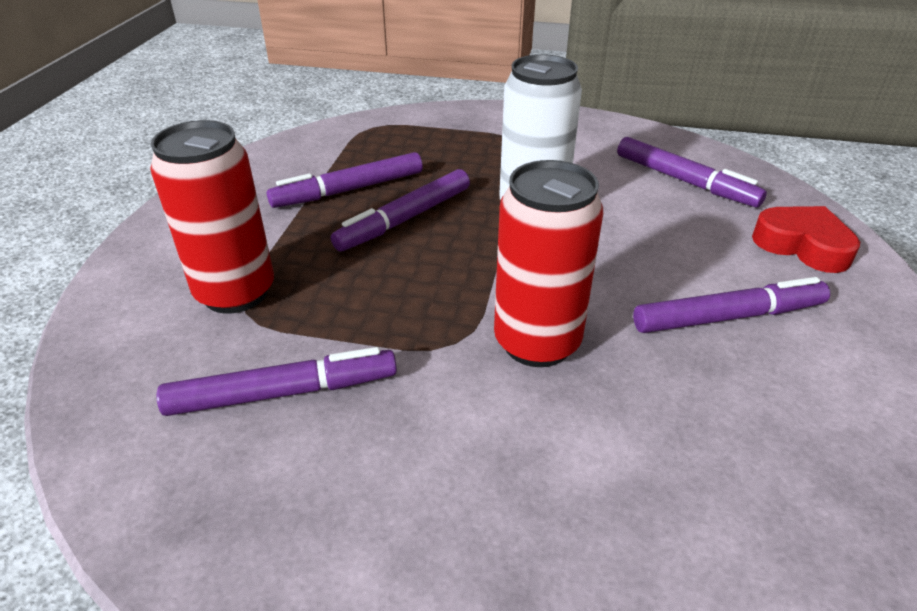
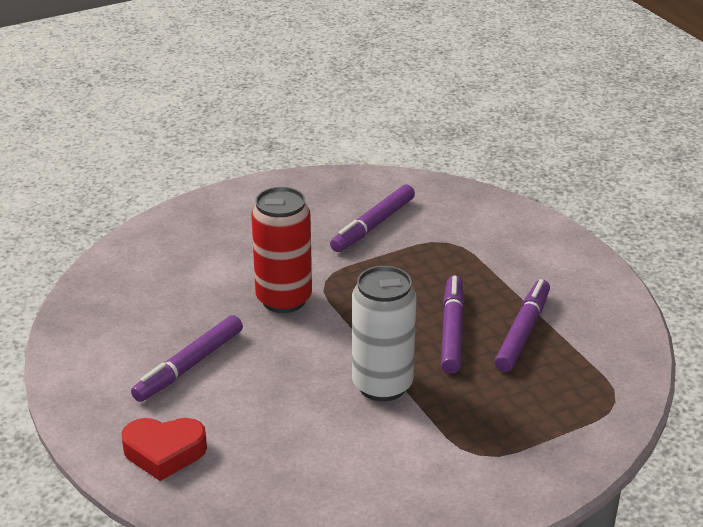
camera: 140 degrees right, 5 degrees down
(235, 293) = (468, 246): red can -> none
(684, 181) = (293, 479): purple marker -> none

